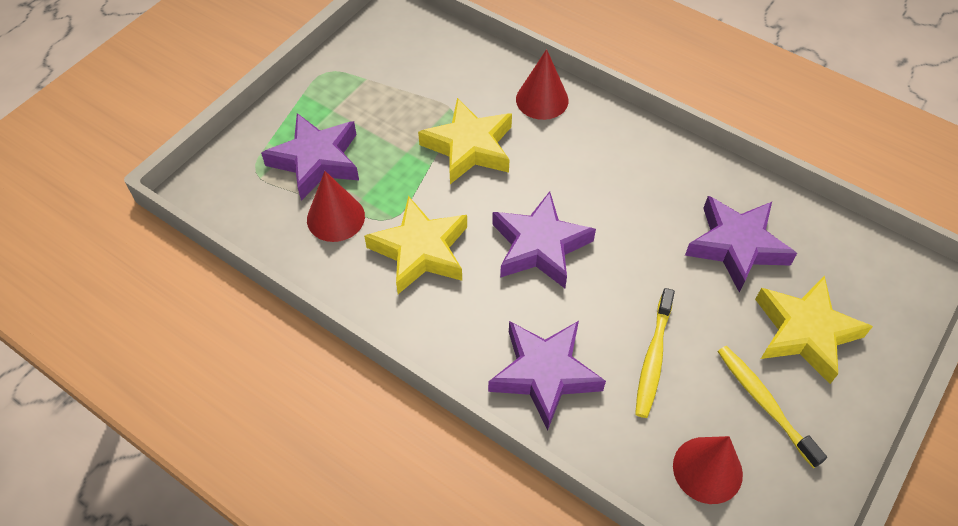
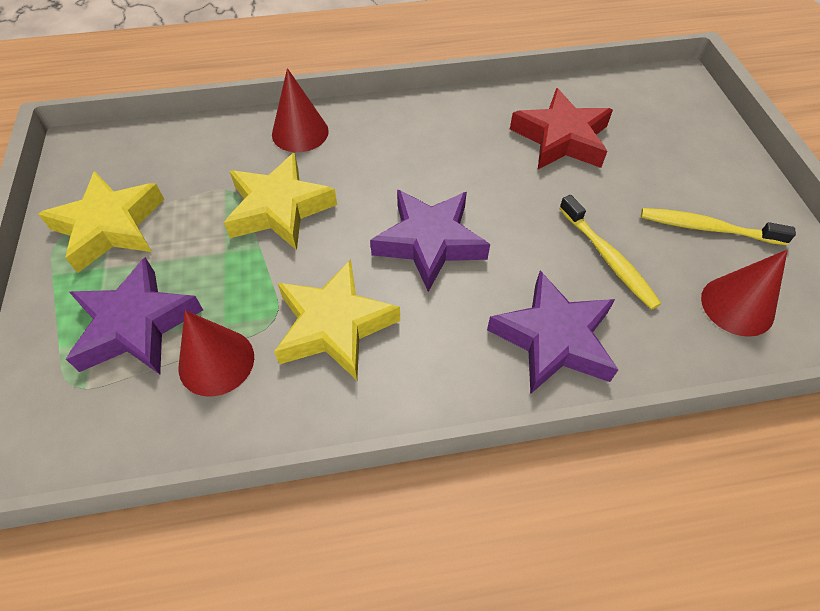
camera: 45 degrees left, 0 degrees up
(736, 246) = (561, 138): purple star -> red star
(805, 332) = (668, 162): yellow star -> yellow star (110, 227)

